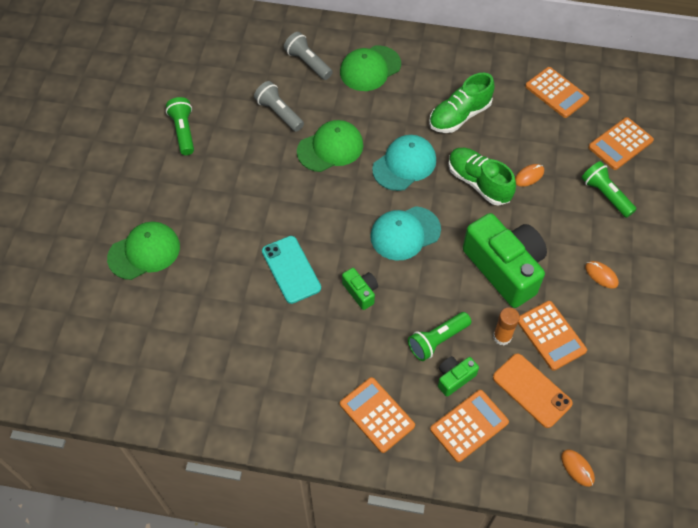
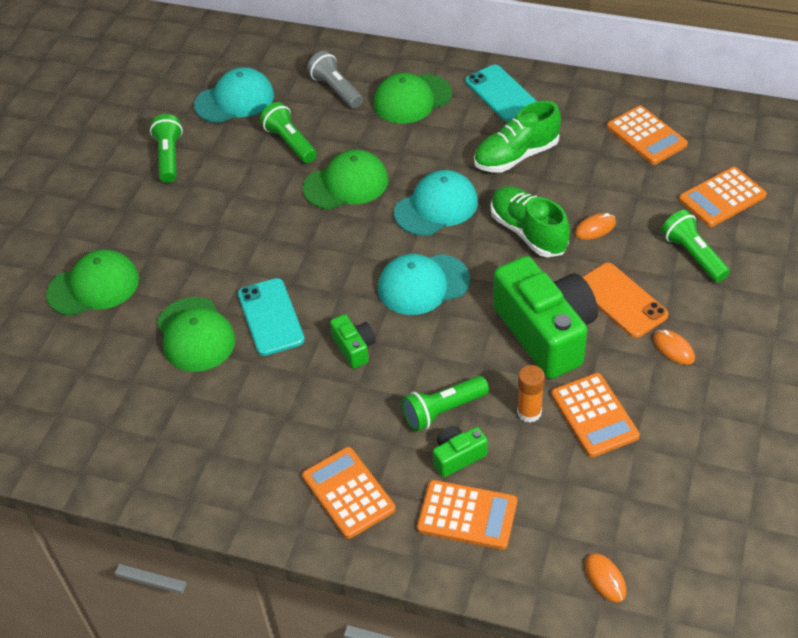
camera: 10 degrees right, 10 degrees down
(227, 76) = (235, 100): none -> turquoise cap
(234, 289) = (195, 335): none -> green cap
(279, 113) = (290, 143): grey flashlight -> green flashlight
(439, 60) = (501, 93): none -> turquoise phone
(469, 426) = (467, 515): orange calculator -> orange calculator turned 45 degrees clockwise
(532, 390) = (558, 479): orange phone -> orange phone (621, 300)

